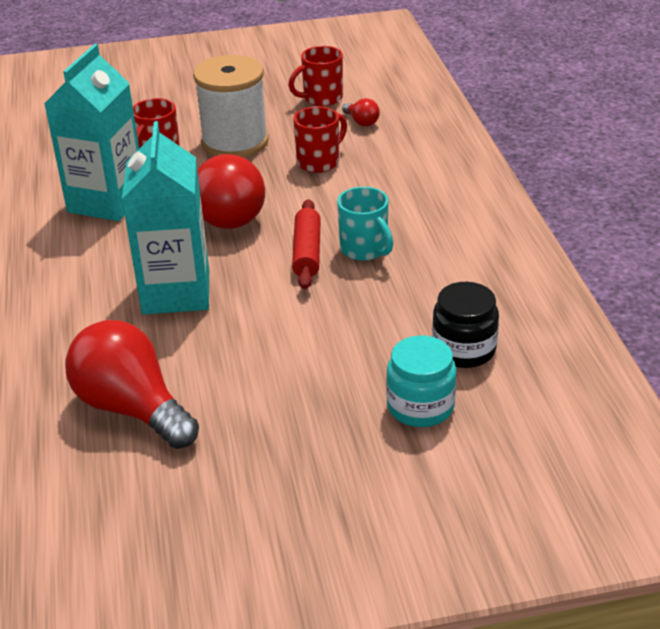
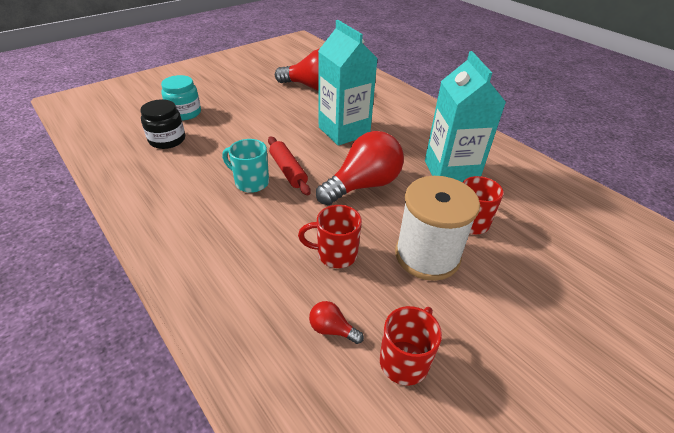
camera: 150 degrees right, 5 degrees up
(229, 213) = (363, 185): red light bulb -> red light bulb turned 90 degrees clockwise
(319, 162) = (335, 254): red mug -> red mug turned 75 degrees clockwise

